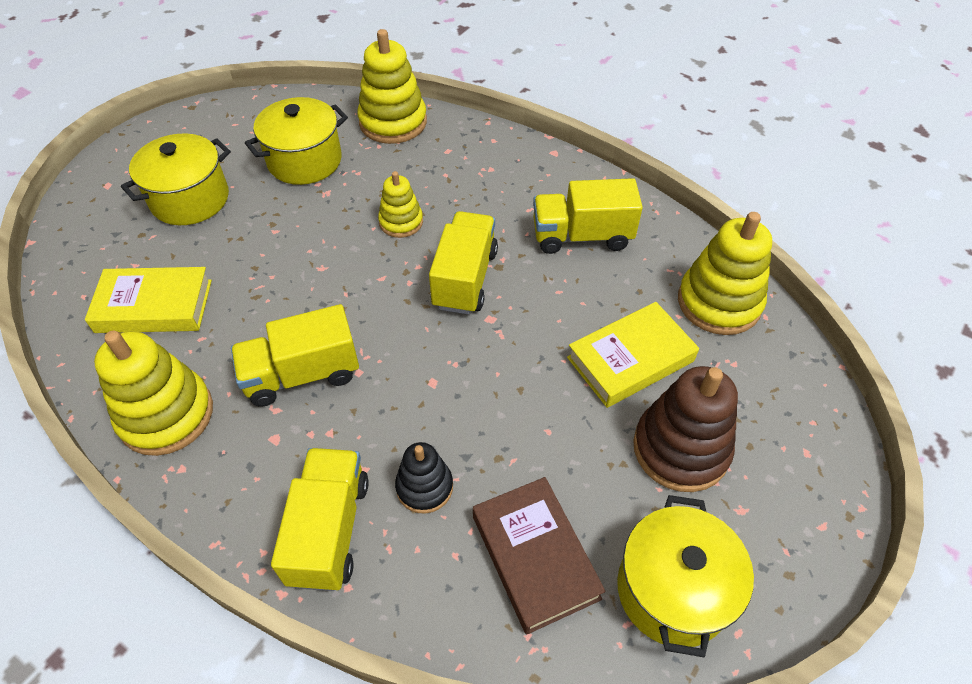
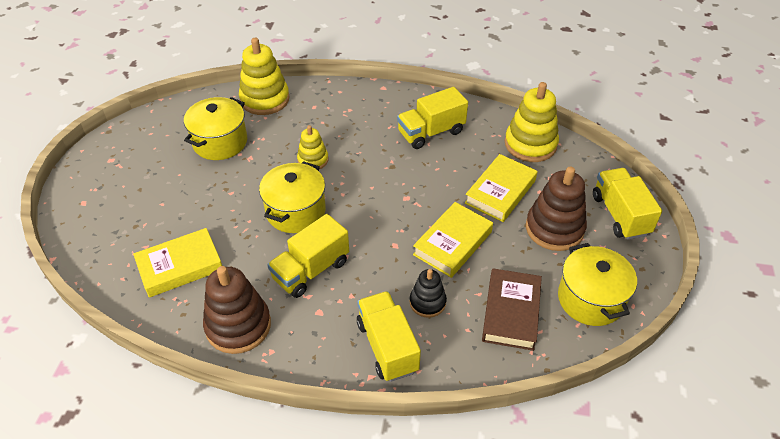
camera: 25 degrees left, 5 degrees down
(166, 415) = (238, 326): yellow stacking toy -> brown stacking toy
(190, 199) = (154, 192): yellow pot -> yellow pot (296, 211)
(465, 279) = (376, 180): yellow truck -> yellow truck (620, 215)
(514, 411) = (452, 243): none -> yellow book
(535, 557) = (511, 312): brown book -> brown book turned 60 degrees clockwise

